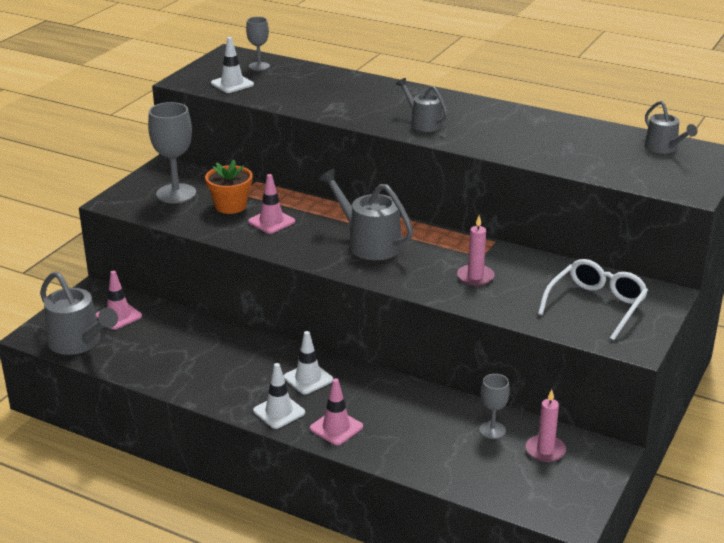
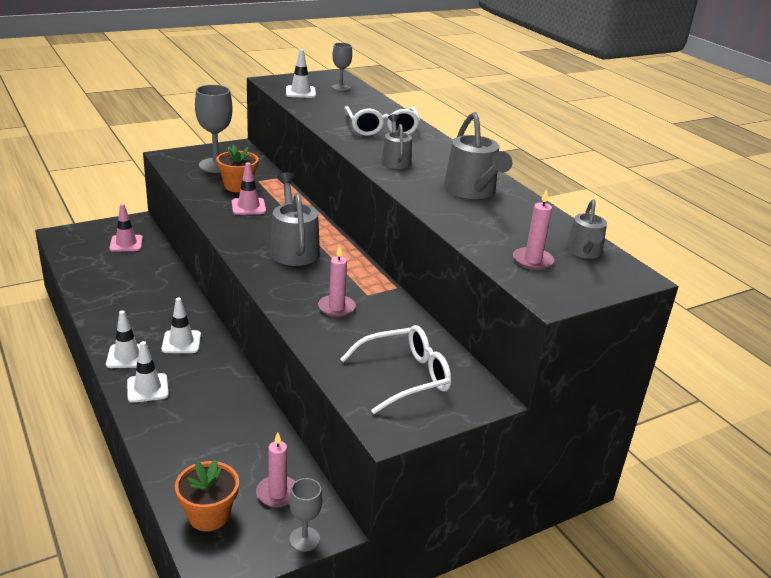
camera: 30 degrees right, 0 degrees up
(78, 342) = (78, 250): grey watering can -> grey watering can (472, 191)
(336, 428) = (147, 388): pink traffic cone -> white traffic cone
(363, 97) = (381, 129): none -> white glasses
(492, 430) = (258, 452): grey goblet -> grey goblet (304, 539)
(519, 490) = (209, 515): none -> orange flower pot
(642, 169) = (532, 261): none -> pink candle

